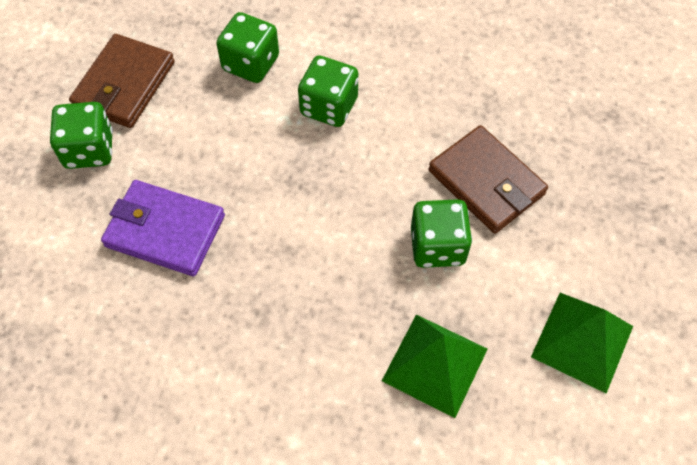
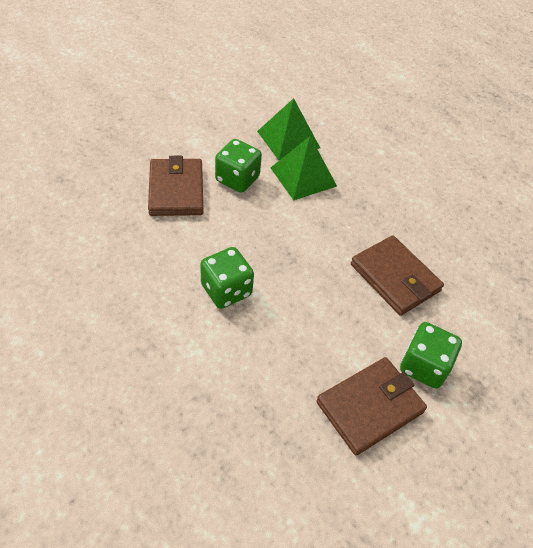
camera: 150 degrees left, 10 degrees down
(165, 231) = (395, 278): purple wallet -> brown wallet
(251, 63) = (255, 360): green dice -> none
(582, 341) = (209, 110): green pyramid -> green pyramid (303, 177)

